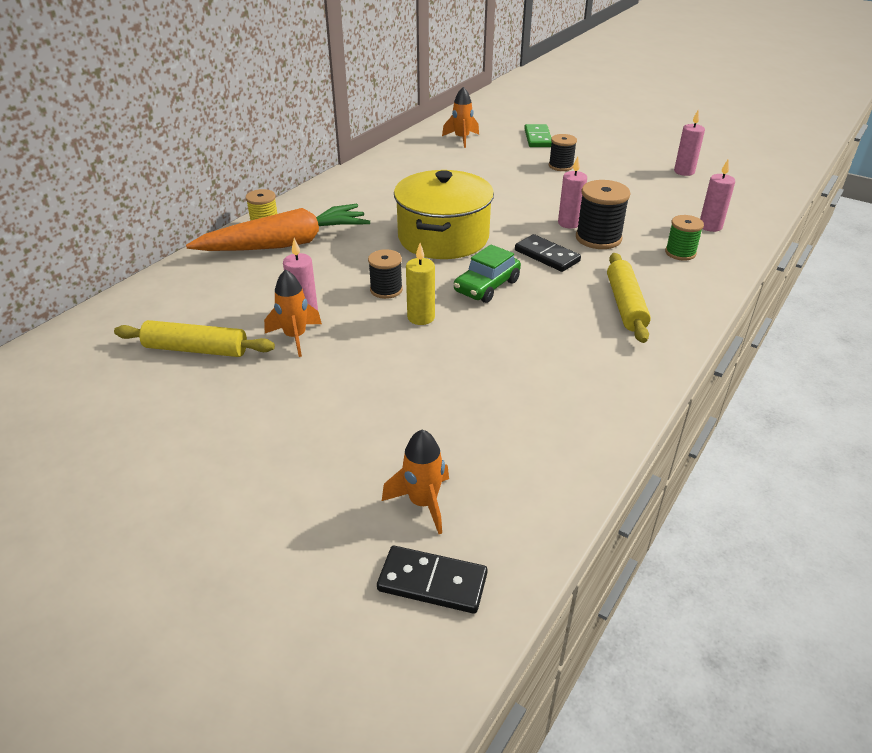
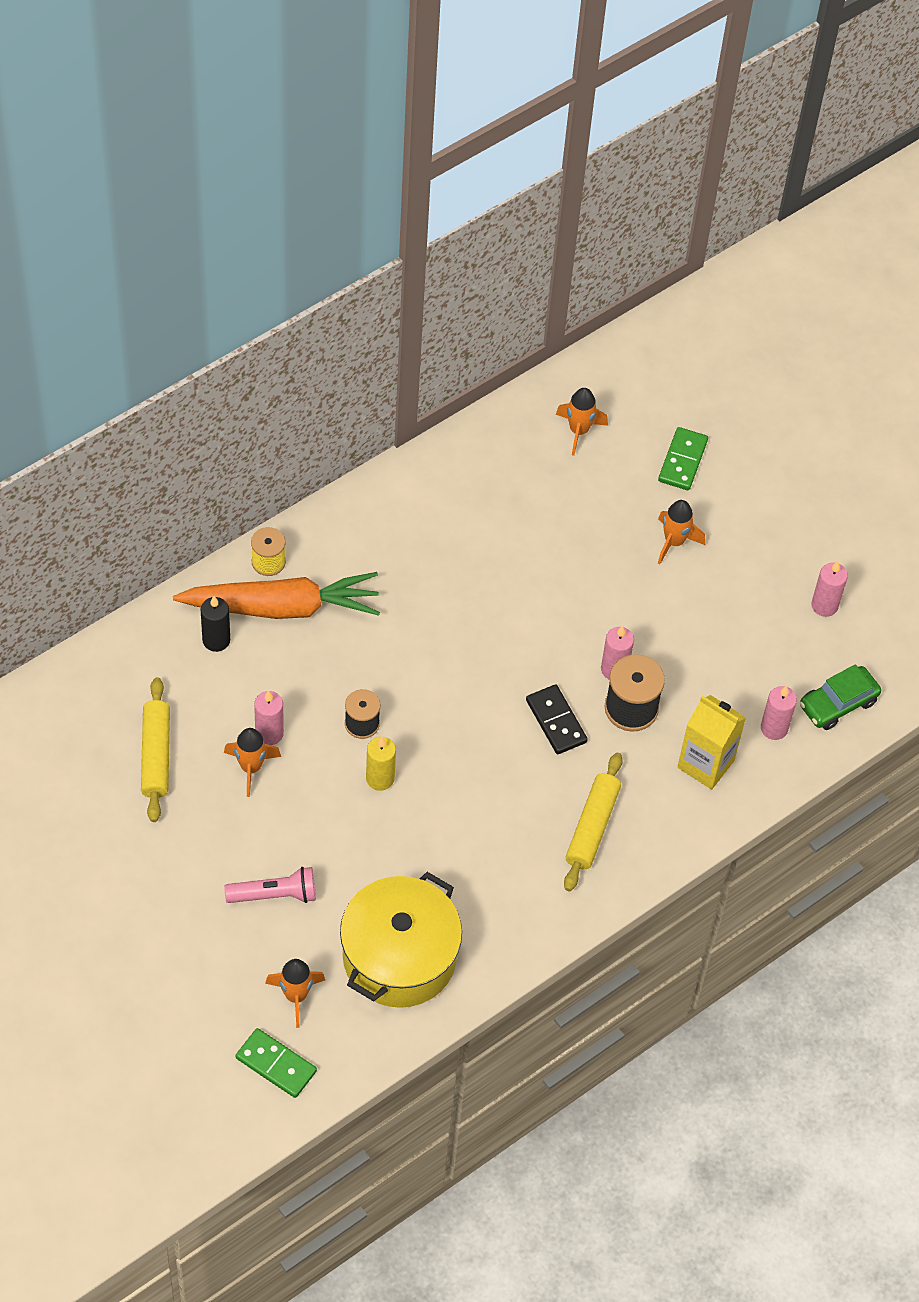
camera: 15 degrees right, 20 degrees up
(196, 349) = (156, 755): yellow rolling pin -> yellow rolling pin turned 60 degrees clockwise
(234, 271) = (216, 640): none -> black candle
(358, 421) = (275, 894): none -> pink flashlight
(432, 582) = (276, 1064): black domino -> green domino
(443, 237) = (458, 650): yellow pot -> yellow pot (399, 957)
(487, 286) = (467, 752): green car -> green car (838, 703)
(561, 166) = (674, 542): black spool -> orange rocket
(680, 253) = (705, 764): green spool -> yellow carton

